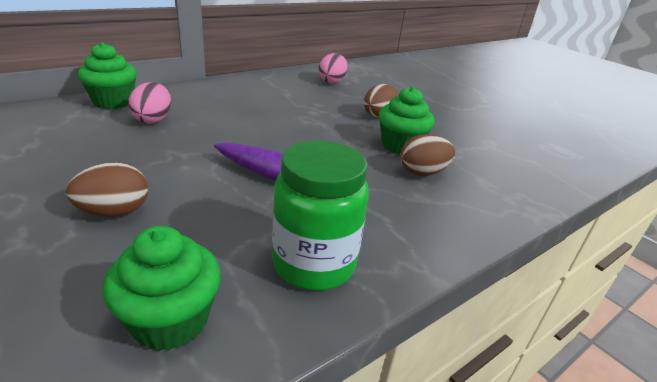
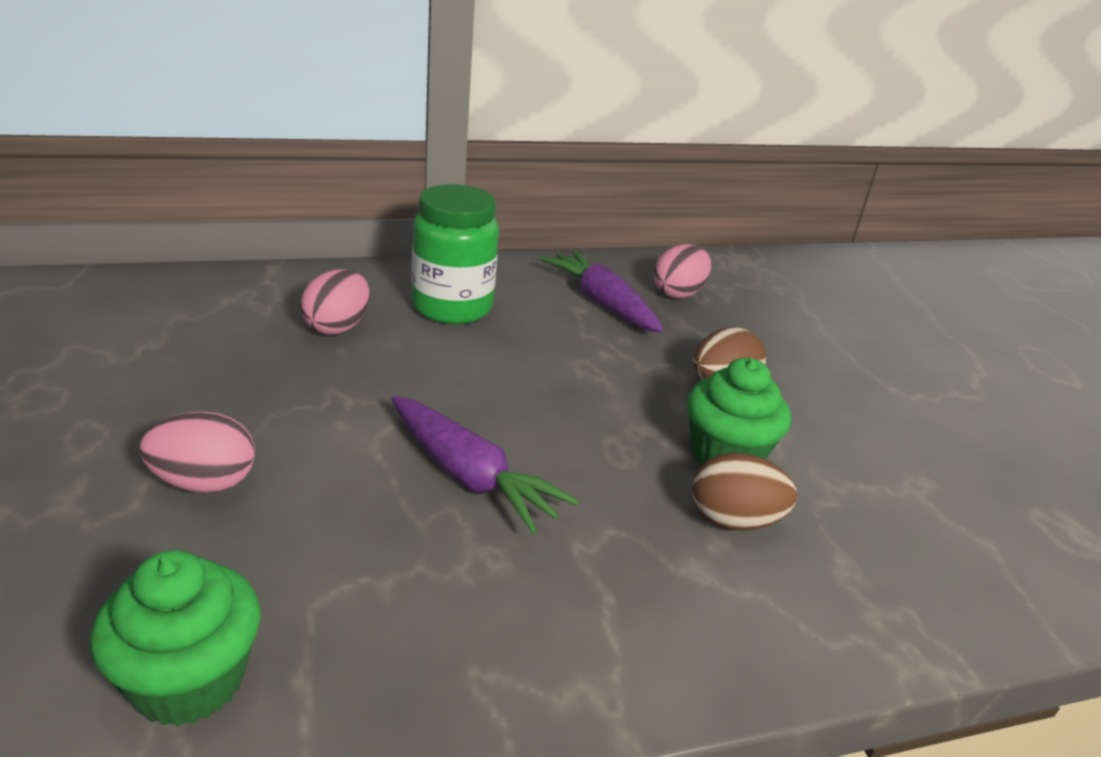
camera: 20 degrees right, 0 degrees up
(113, 102) = (296, 284): green cupcake -> none
(114, 212) = (204, 483): brown egg -> pink egg
(296, 90) = (601, 303): none -> purple carrot
(314, 264) = (437, 648): green jar -> green jar (452, 307)

